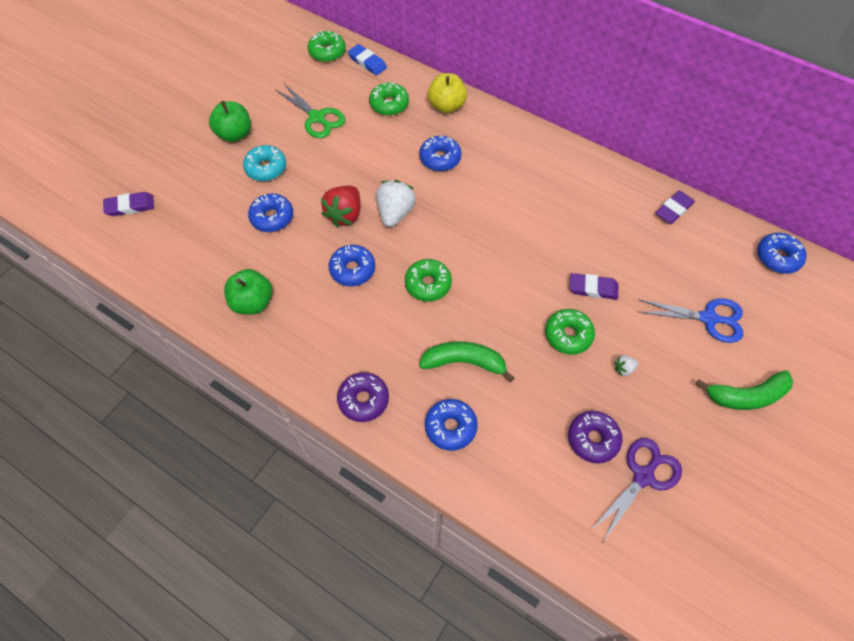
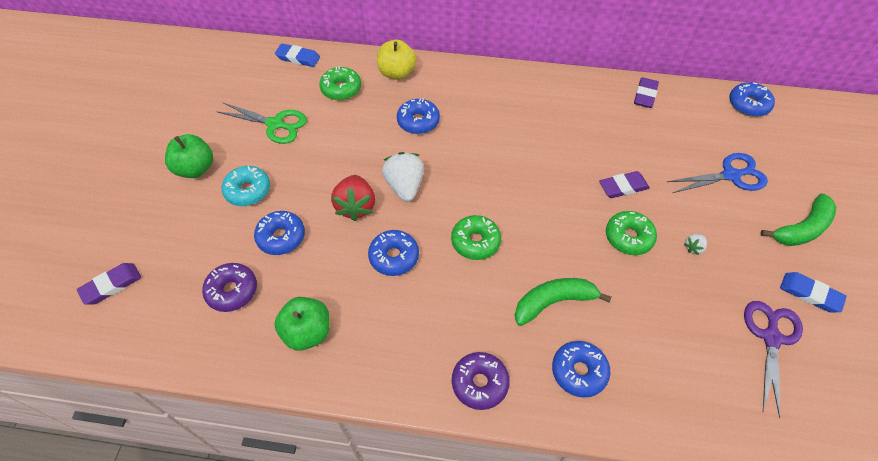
camera: 25 degrees left, 5 degrees down
(327, 52) = (252, 60): green donut -> none
(593, 439) = (709, 323): purple donut -> purple donut (232, 291)
(710, 456) = (810, 294): none -> blue eraser

